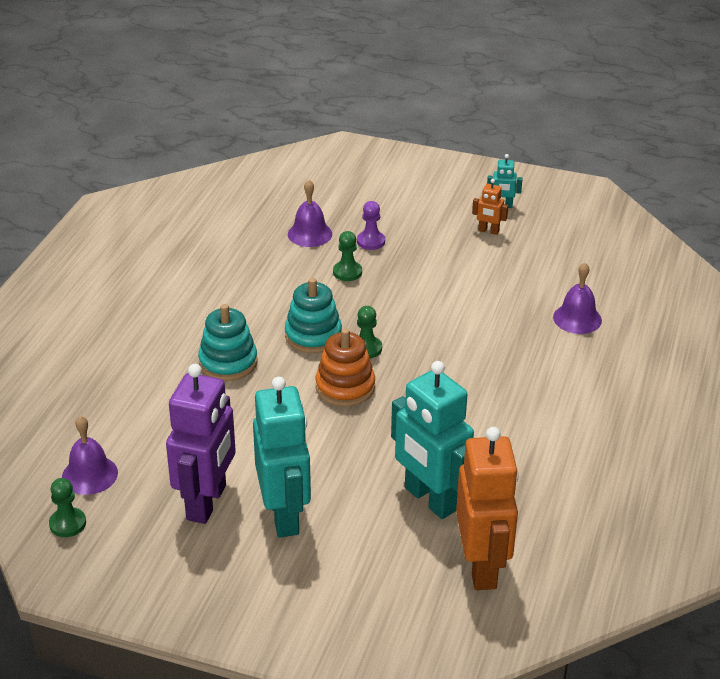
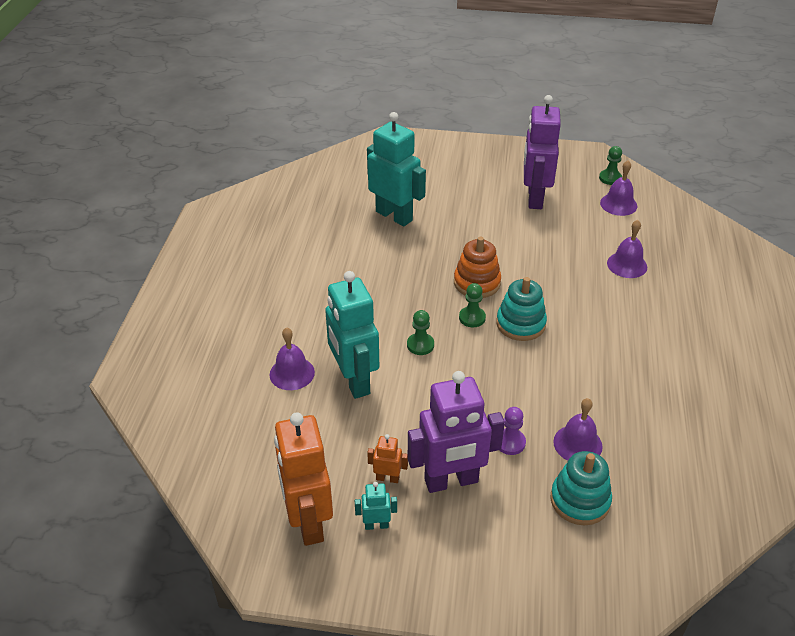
camera: 170 degrees right, 5 degrees up
(144, 386) = (627, 265): none -> purple bell
(228, 362) = (576, 291): turquoise stacking toy -> turquoise stacking toy (580, 500)
(284, 515) = (483, 197): turquoise robot -> turquoise robot (353, 381)
(347, 272) = (518, 397): green pawn -> green pawn (420, 345)
(433, 223) = (451, 481): none -> purple robot
(482, 567) = (355, 185): orange robot -> orange robot (308, 522)

